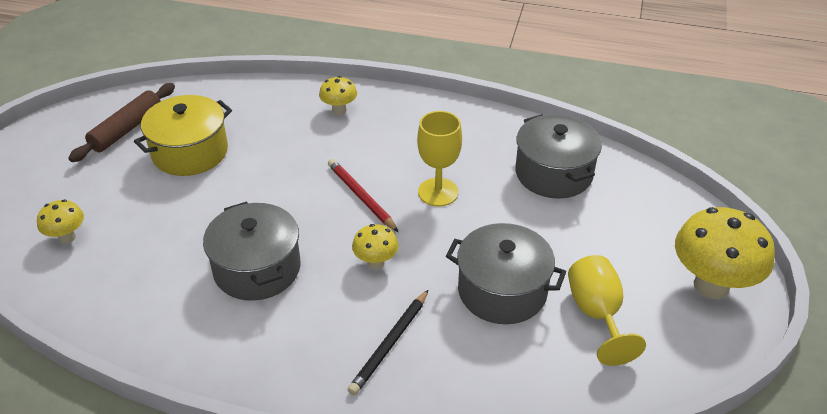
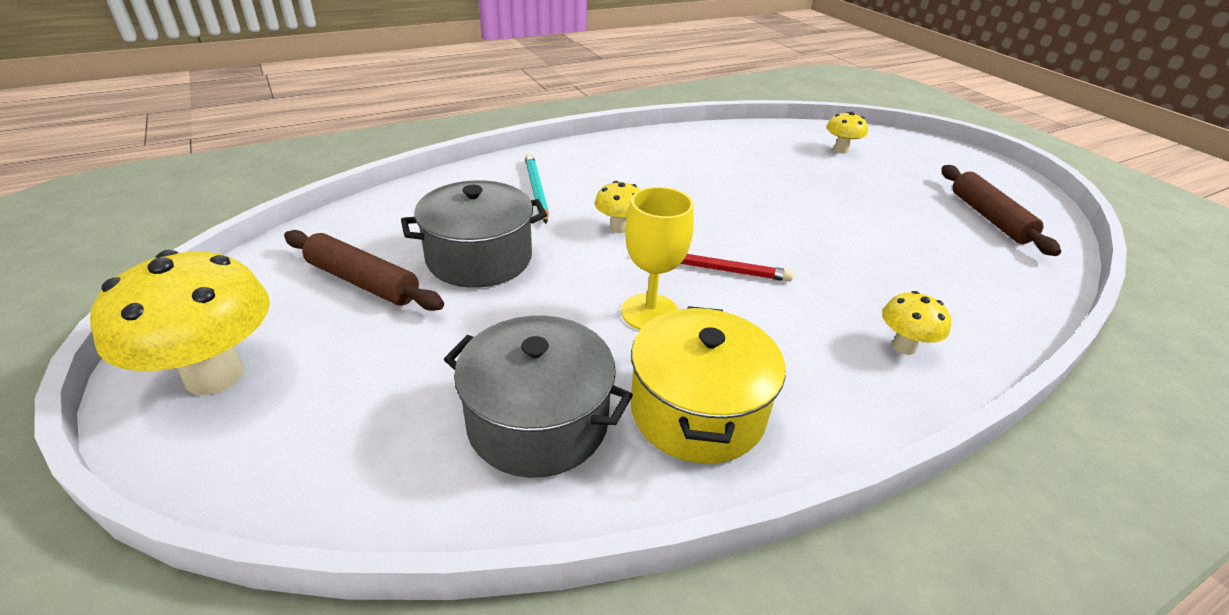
camera: 135 degrees right, 5 degrees down
(190, 152) = (909, 227): yellow pot -> yellow pot (697, 411)
(257, 269) = (697, 186): grey pot -> none
(390, 344) = (536, 190): black pencil -> turquoise pencil
(597, 314) = (363, 281): yellow goblet -> brown rolling pin

